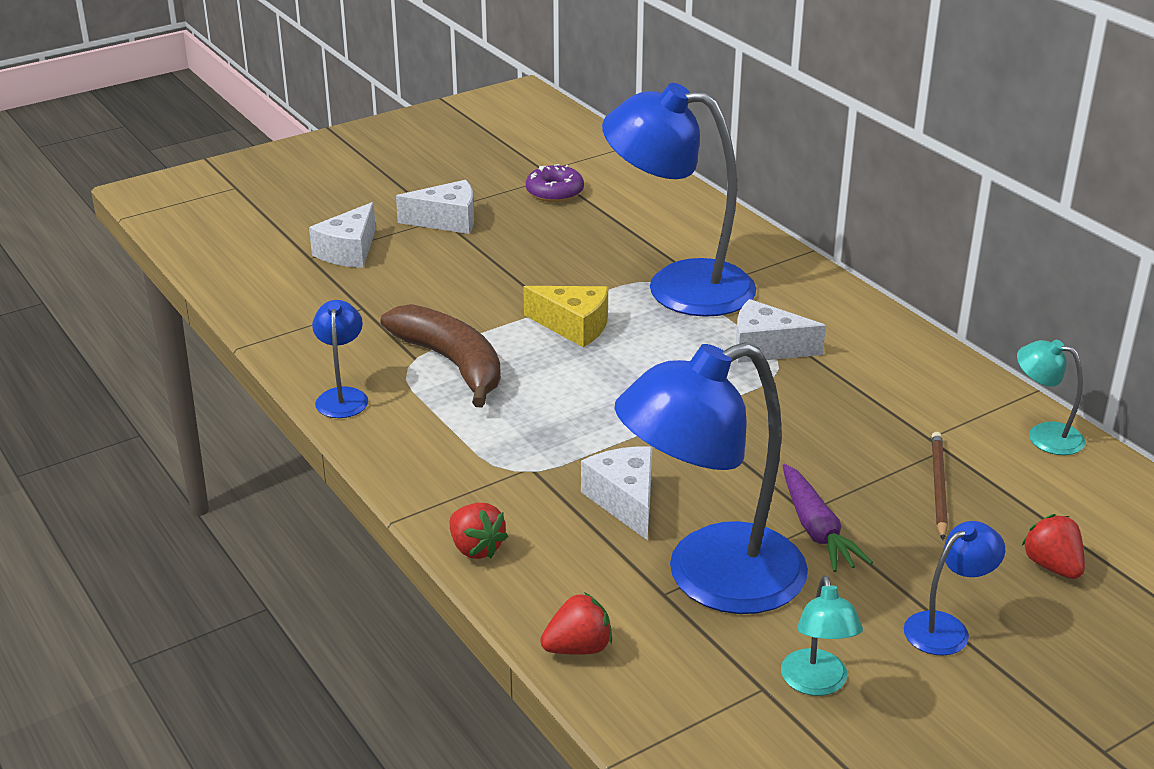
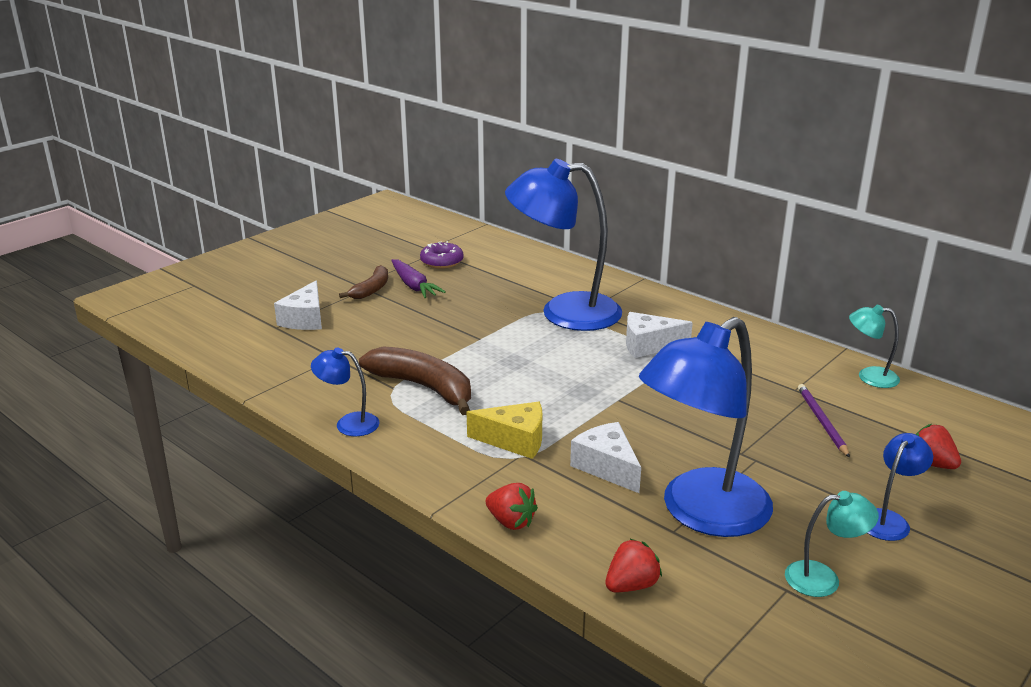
camera: 15 degrees left, 5 degrees down
(342, 396) = (348, 423): blue lamp -> blue lamp turned 60 degrees counterclockwise
(447, 221) = (371, 289): white cheese -> brown banana
(574, 326) = (503, 349): yellow cheese -> yellow cheese (515, 440)
(816, 529) = (756, 464): purple carrot -> purple carrot (414, 286)
(816, 683) = (823, 578): turquoise lamp -> turquoise lamp turned 75 degrees counterclockwise
(938, 487) = (821, 421): brown pencil -> purple pencil

